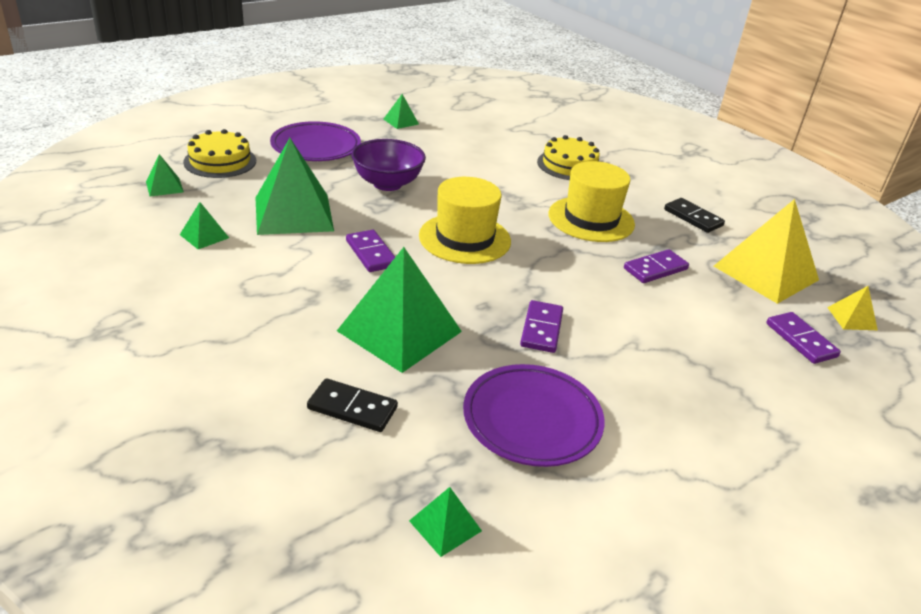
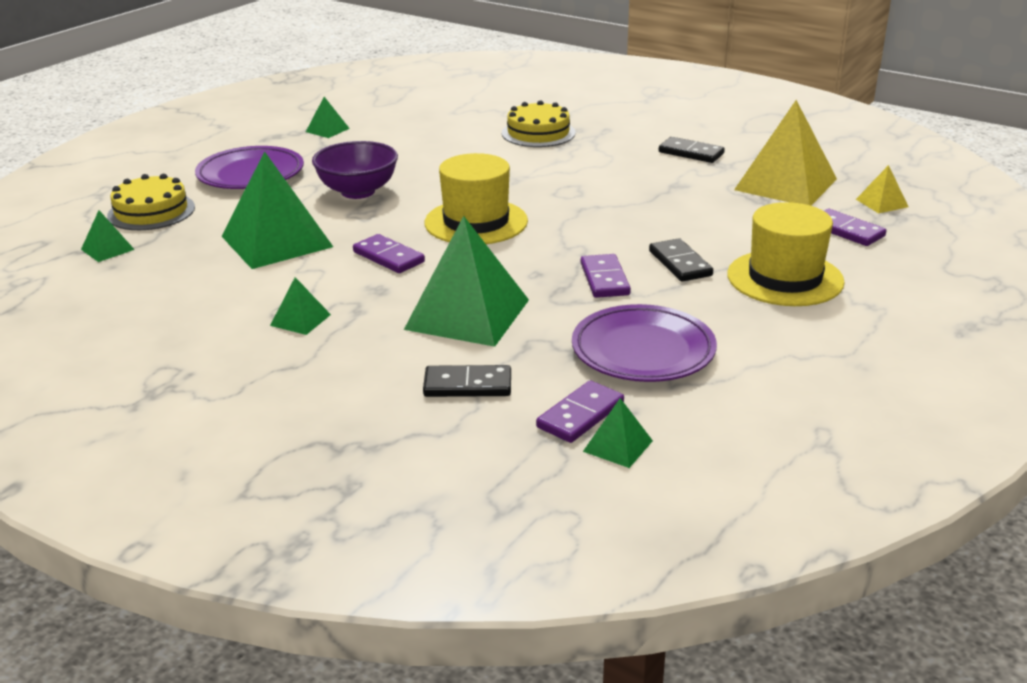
camera: 15 degrees left, 5 degrees down
(204, 236) = (194, 283): green pyramid -> green pyramid (300, 320)
(591, 219) = (592, 176): yellow hat -> yellow hat (785, 278)
(620, 332) = (680, 263): none -> black domino
(655, 269) = (681, 205): purple domino -> purple domino (580, 415)

